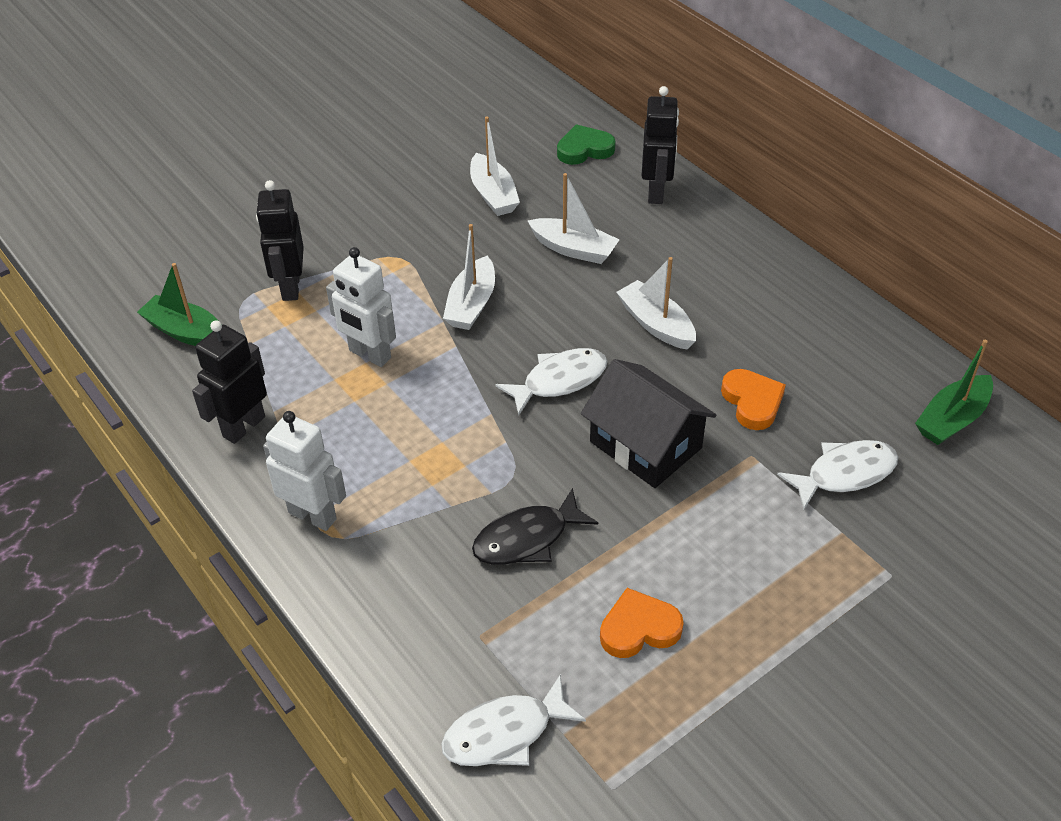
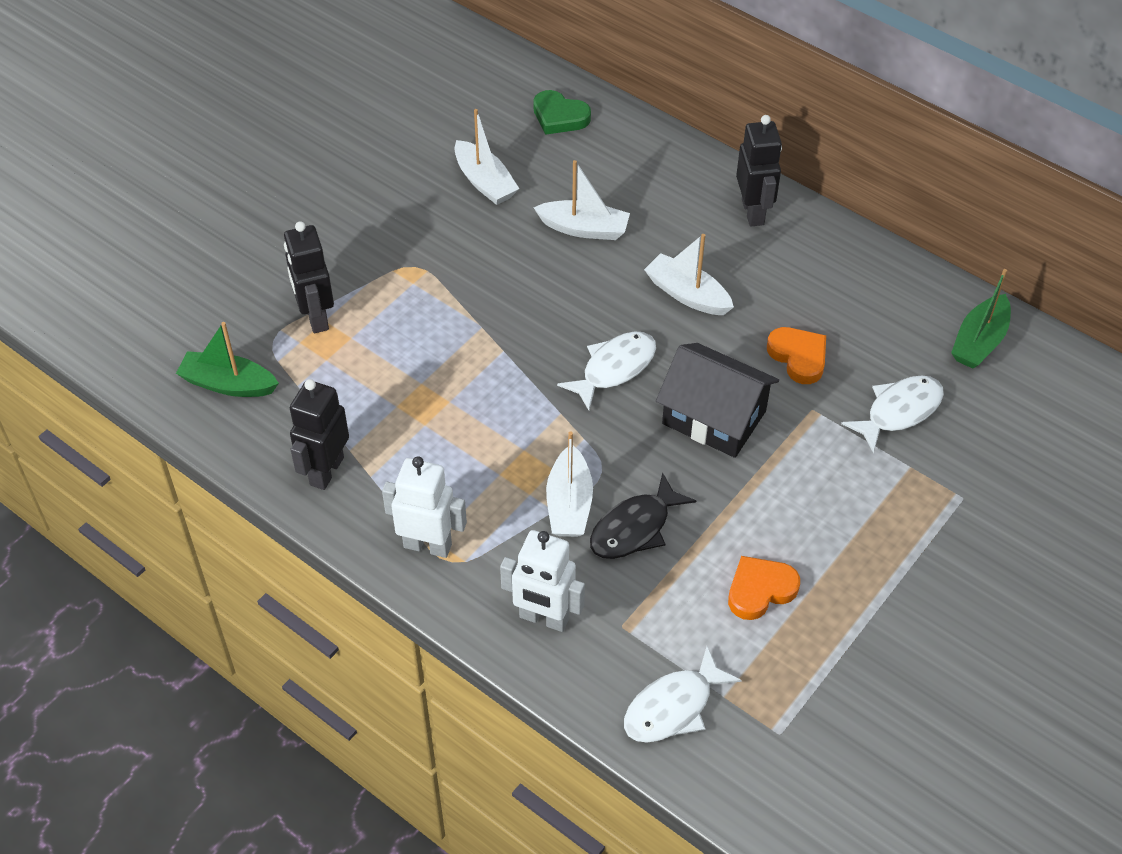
camera: 15 degrees left, 5 degrees up
(369, 355) = (422, 375): white robot -> white robot (544, 618)
(471, 304) = (504, 304): white boat -> white boat (569, 504)
(584, 149) = (559, 116): green heart -> green heart turned 120 degrees counterclockwise
(656, 192) = (645, 153): black robot -> black robot (753, 212)

